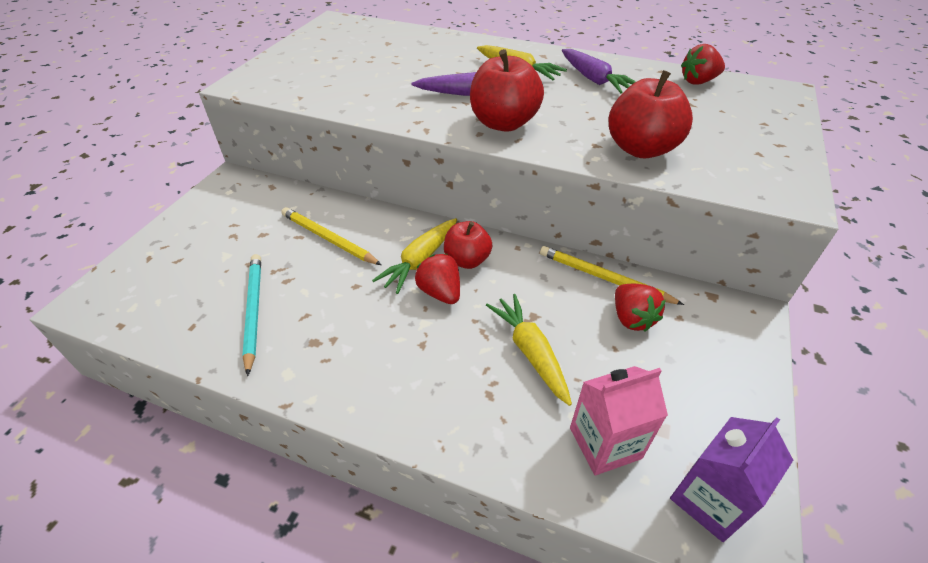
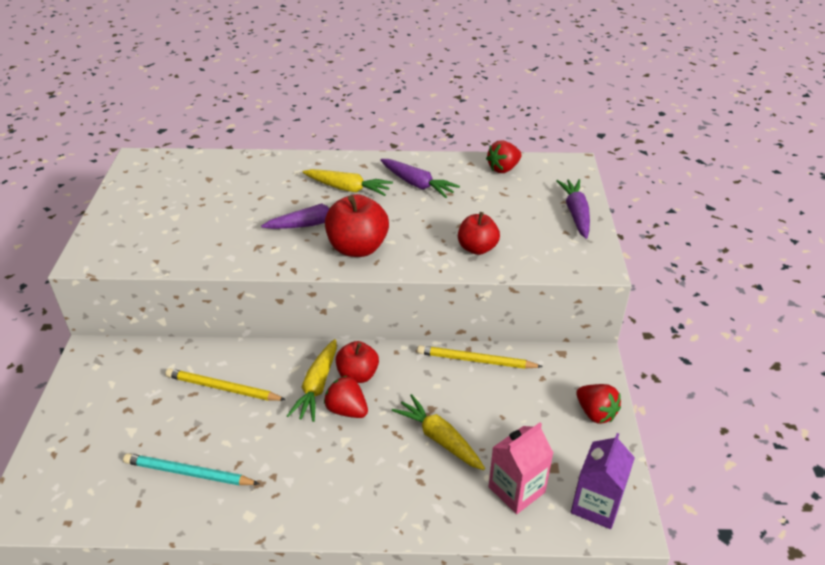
camera: 20 degrees left, 5 degrees down
(253, 311) = (188, 473): turquoise pencil -> turquoise pencil turned 45 degrees counterclockwise
(631, 318) = (507, 388): red strawberry -> red strawberry (595, 413)
(641, 149) = (477, 248): red apple -> red apple, size x0.66
(777, 137) = (576, 213): none -> purple carrot

